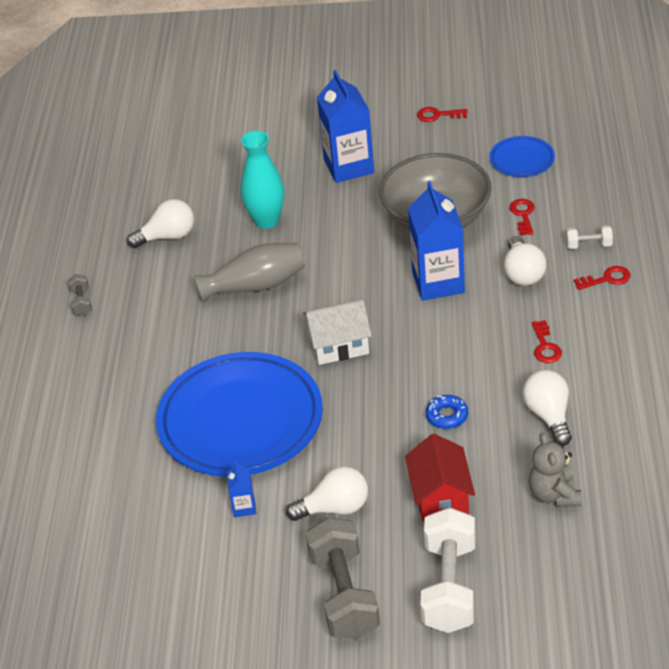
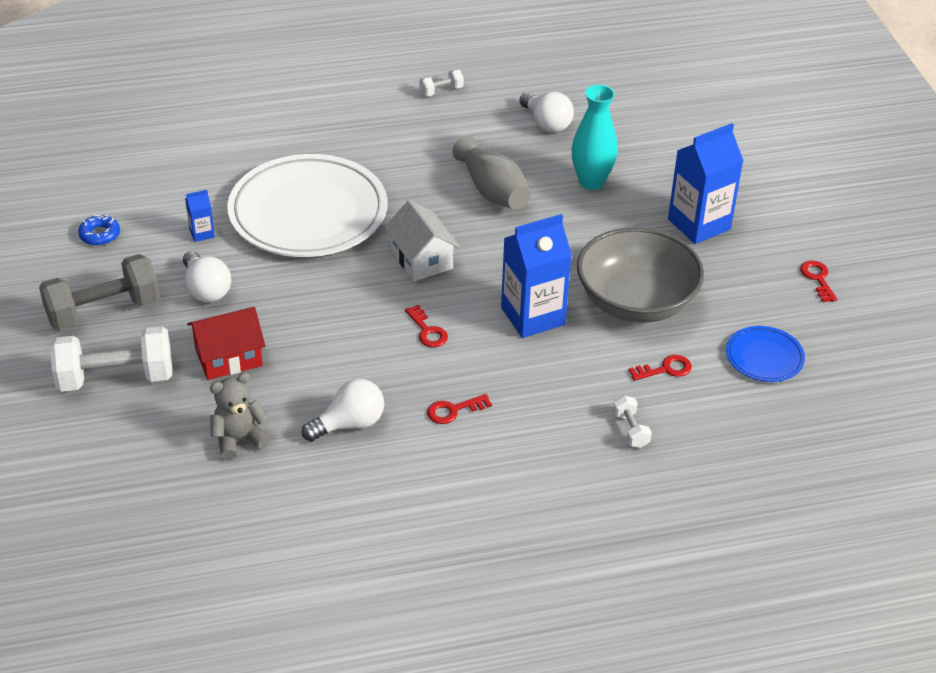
camera: 70 degrees right, 0 degrees up
(81, 302) = (441, 91): grey dumbbell -> white dumbbell
(240, 420) = (308, 213): blue plate -> white plate
(447, 416) = (336, 348): blue donut -> blue donut (100, 235)
(523, 273) = (566, 380): white light bulb -> none
(606, 279) = (576, 451): red key -> red key (427, 331)

